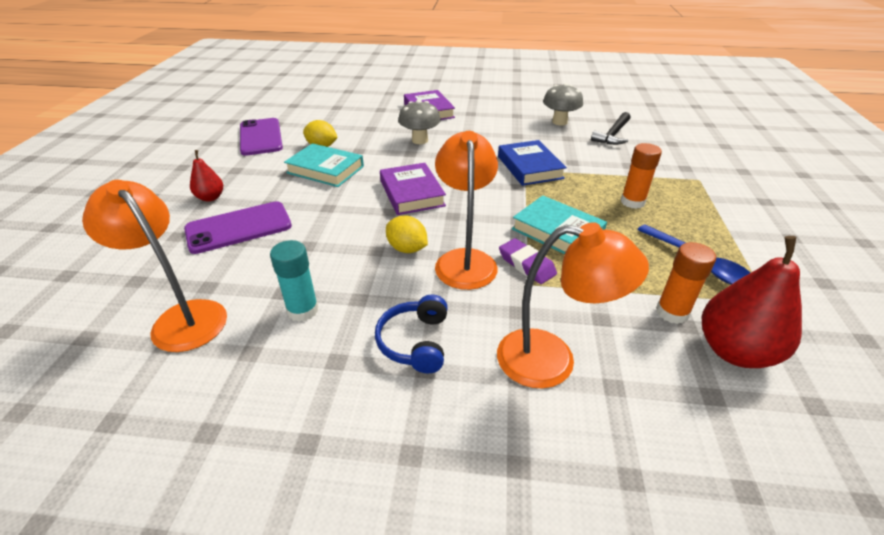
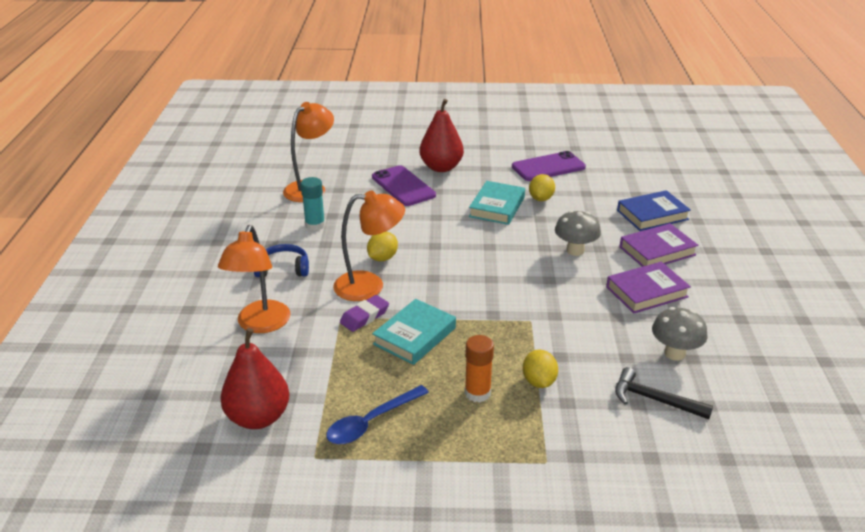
camera: 85 degrees right, 5 degrees down
(210, 197) = (441, 167): red pear -> red pear, size x1.87
(412, 193) = (466, 254): purple book -> purple book (646, 292)
(529, 167) = (537, 323): blue book -> blue book (652, 215)
(607, 173) = (539, 381): none -> yellow lemon
(672, 312) = (304, 391): orange glue stick -> none

